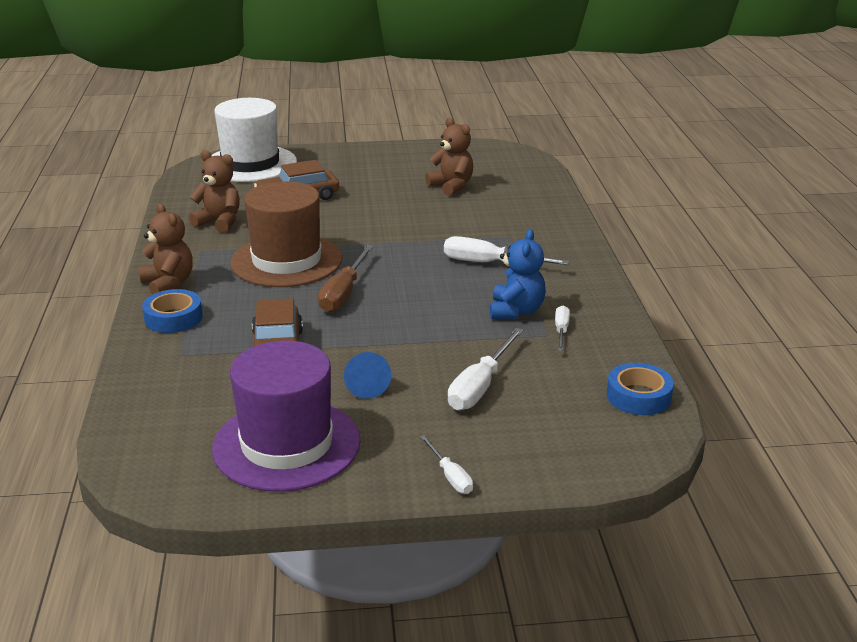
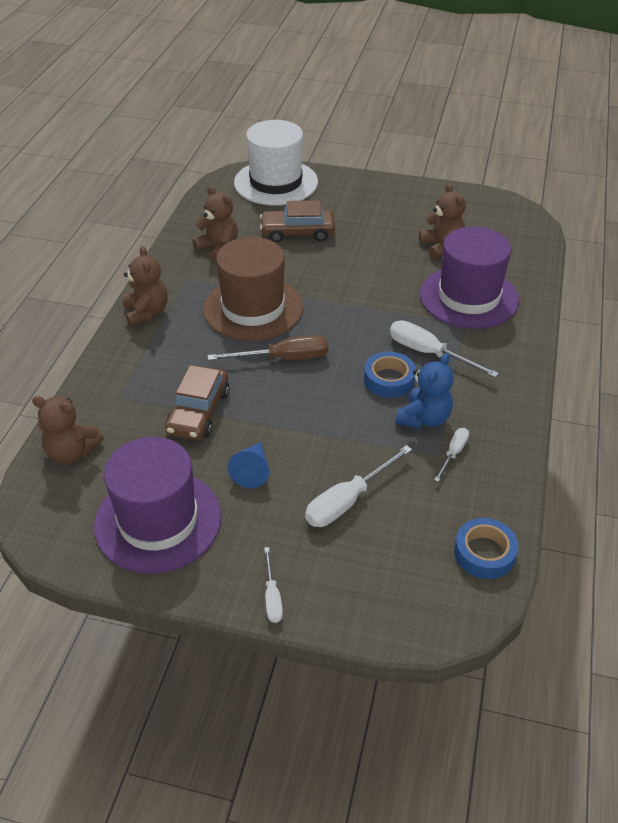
camera: 20 degrees right, 15 degrees up
(150, 410) = (72, 452): none -> brown teddy bear
(173, 318) = (133, 353): blue tape -> blue tape (389, 380)
(344, 293) = (283, 358): brown screwdriver -> brown screwdriver turned 135 degrees counterclockwise
(501, 217) = (468, 297): none -> purple hat

